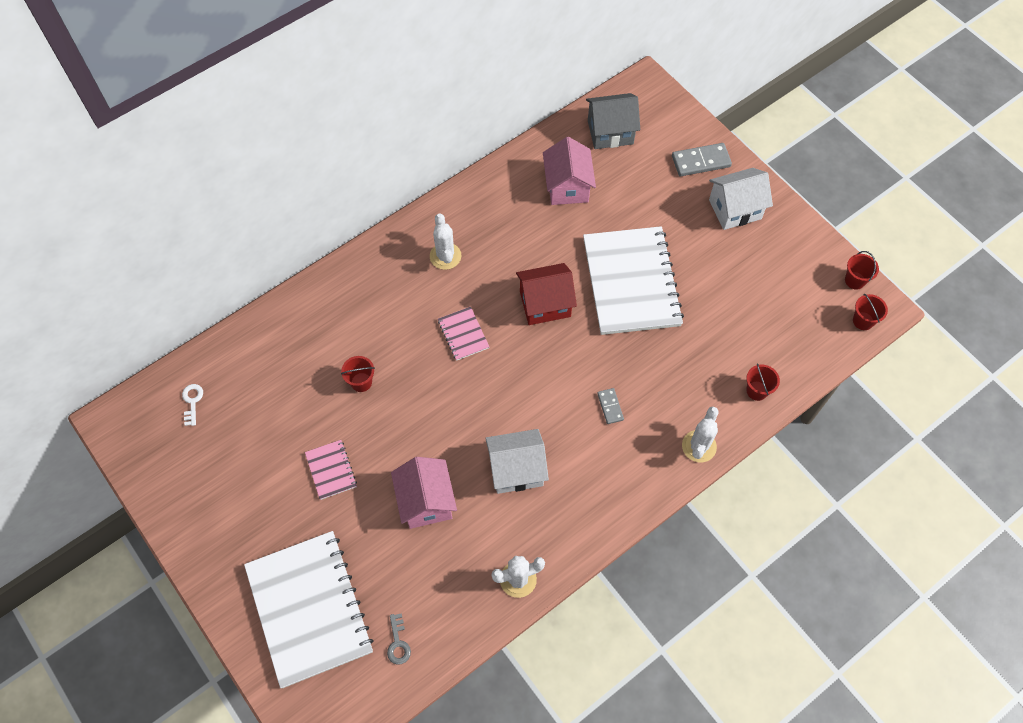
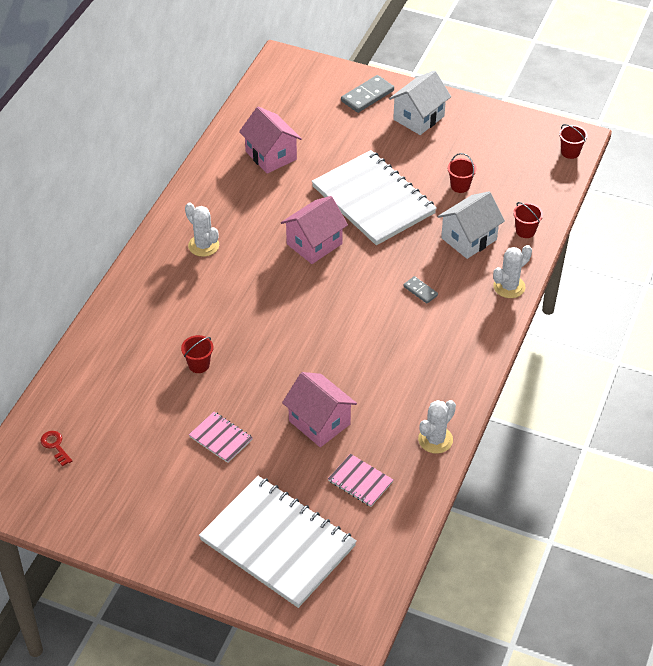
camera: 30 degrees left, 15 degrees down
(192, 402) = (55, 446): white key -> red key
(398, 643) = (371, 529): grey key -> none
(463, 334) = (261, 294): pink notebook -> pink notebook (360, 481)
(516, 470) = (377, 367): white house -> white house (468, 239)
(545, 304) = (314, 244): red house -> pink house
(610, 132) = (278, 104): grey house -> none
(699, 446) = (509, 287): white cactus -> white cactus turned 60 degrees clockwise
(855, 280) = (545, 128): red bucket -> red bucket (460, 186)

